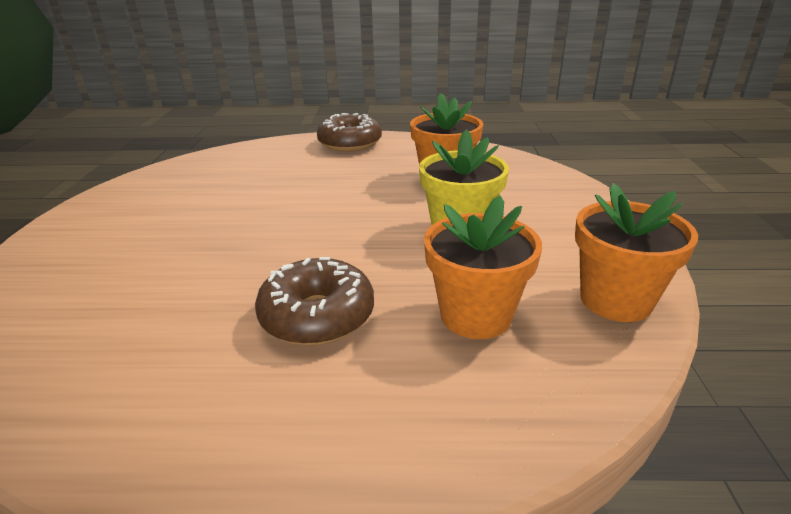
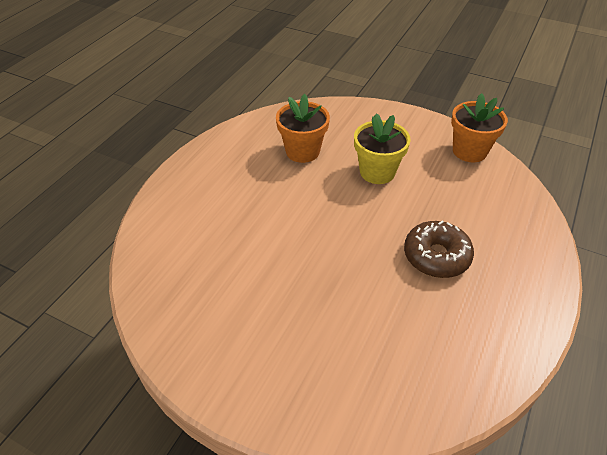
camera: 65 degrees left, 15 degrees up
(350, 143) = (194, 174): brown donut -> none
(476, 315) = (461, 199): orange flower pot -> none

